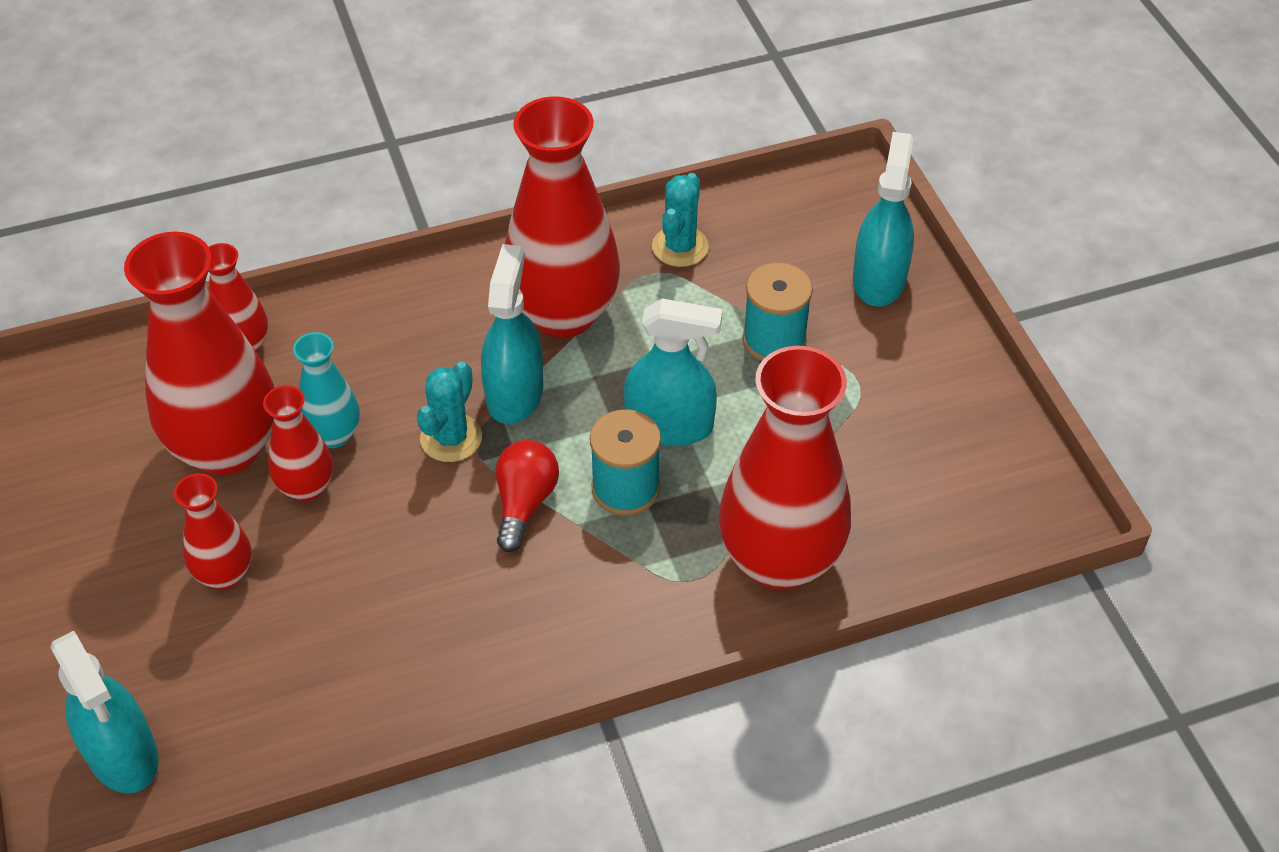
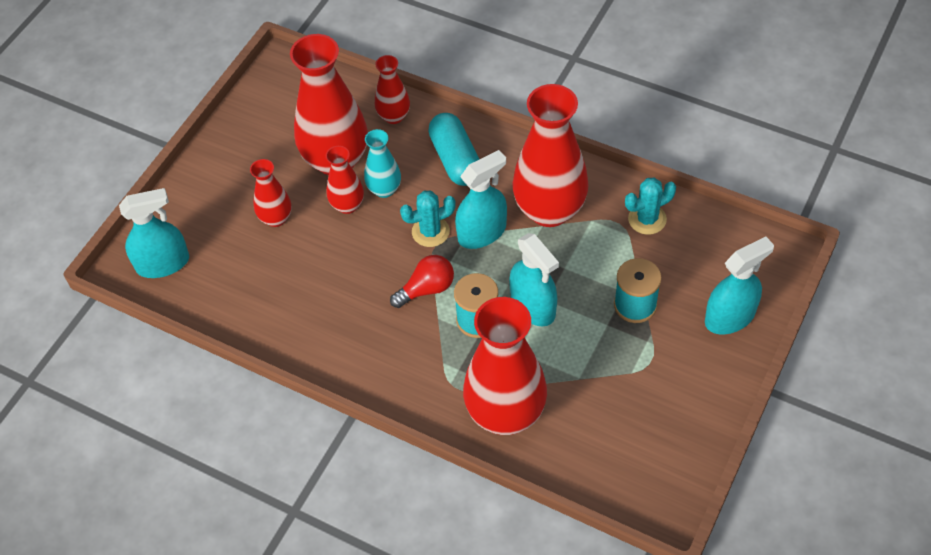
camera: 50 degrees right, 5 degrees up
(122, 754) = (163, 263): turquoise spray bottle -> turquoise spray bottle turned 120 degrees counterclockwise
(384, 339) = (455, 159): none -> turquoise capsule

